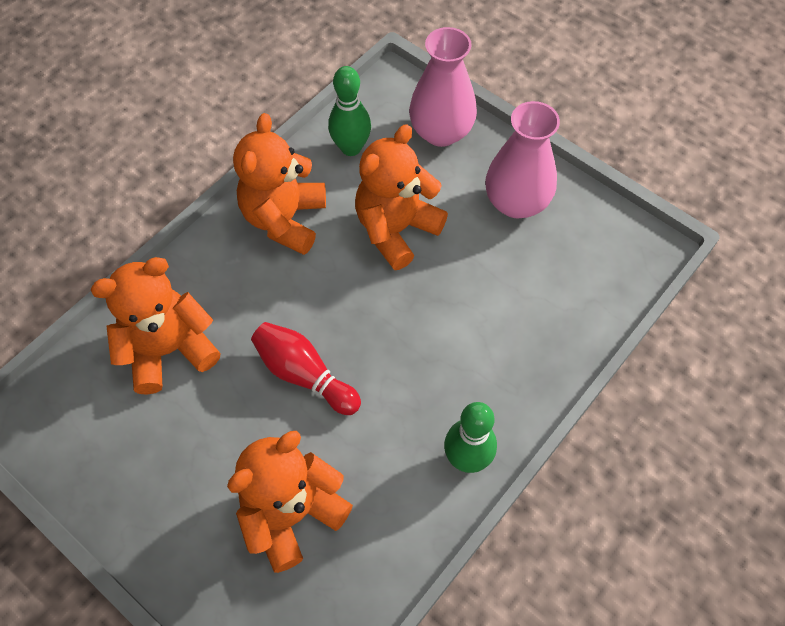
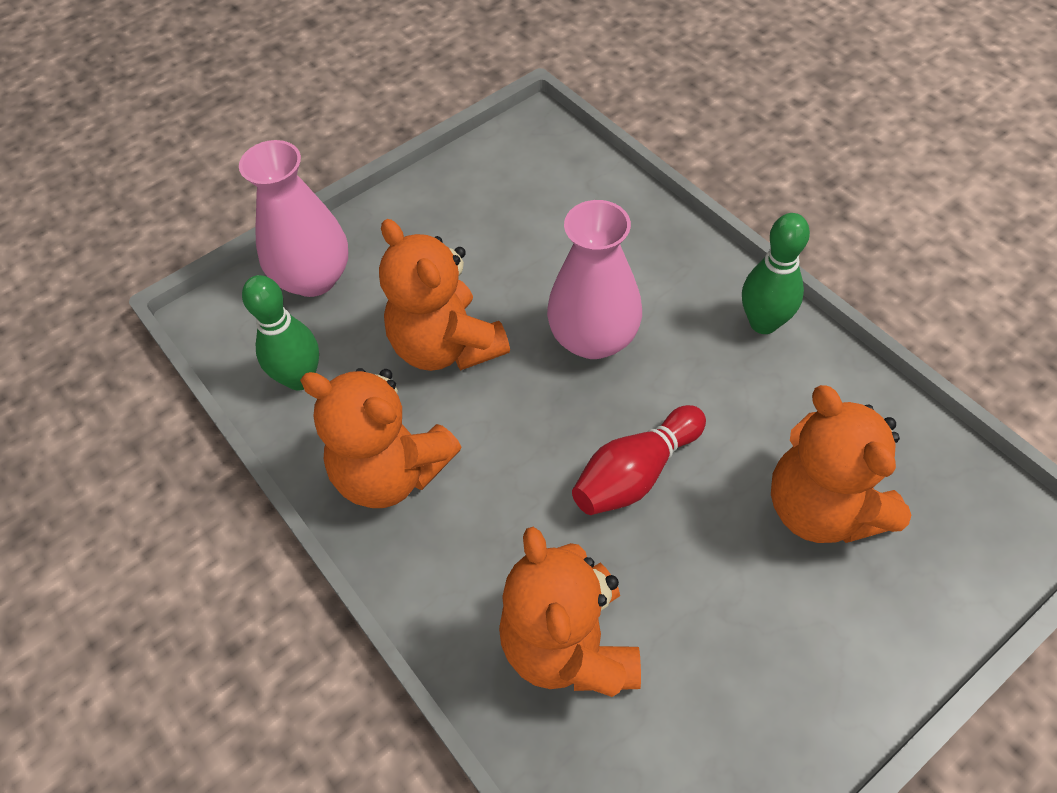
camera: 75 degrees left, 5 degrees down
(516, 202) = (443, 224): pink vase -> pink vase (593, 338)

